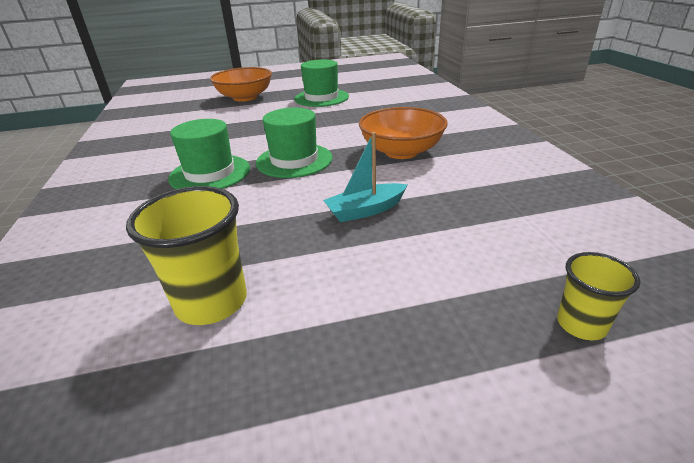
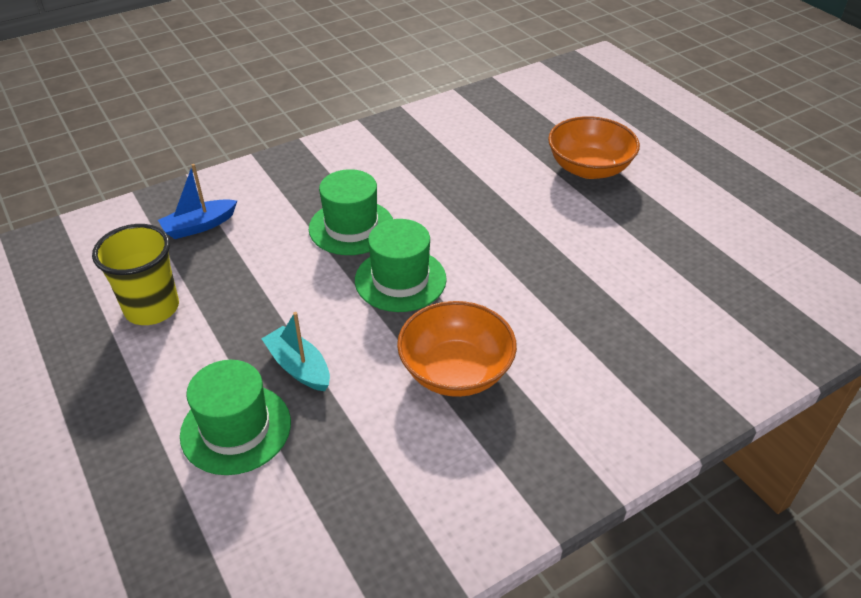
camera: 70 degrees right, 10 degrees up
(99, 258) = (199, 226): none -> blue boat
(321, 98) = (627, 243): green hat -> green hat (236, 428)
(581, 324) = (134, 548): yellow cup -> none

